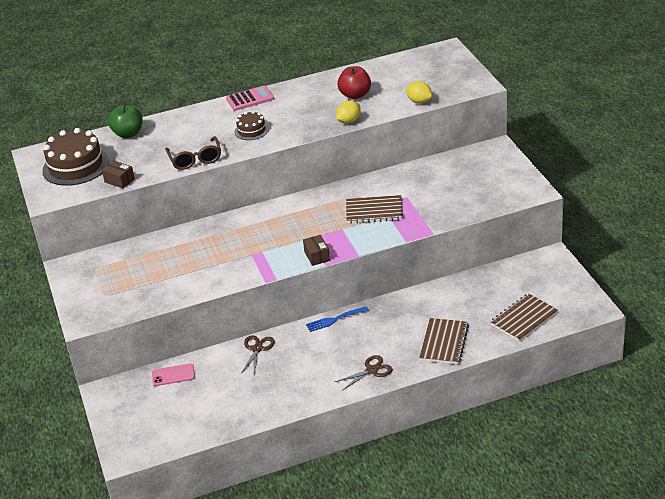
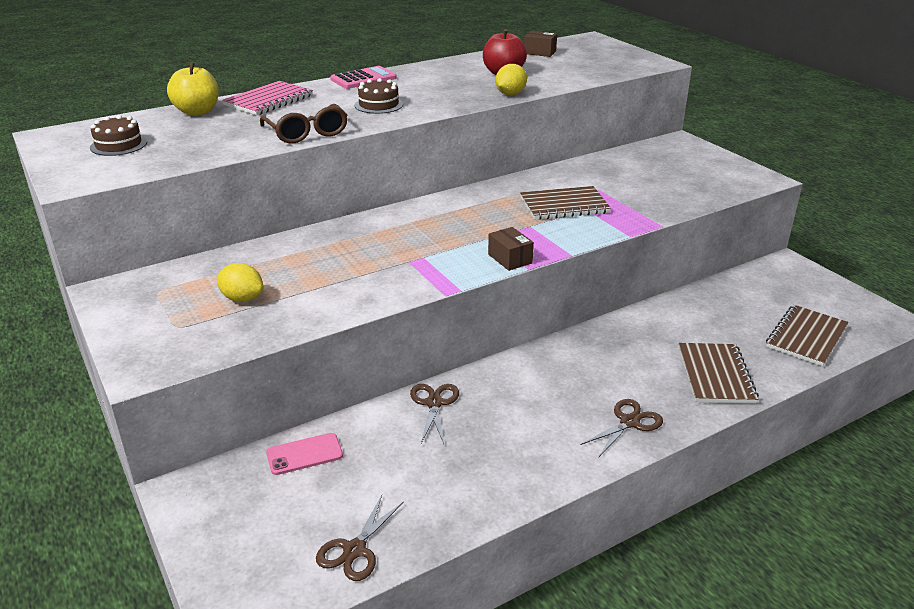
camera: 15 degrees left, 5 degrees down
(76, 166) = (118, 145): brown cake -> brown cake, size x0.53
(119, 180) = (192, 158): brown box -> brown box (539, 52)
(128, 134) = (197, 112): green apple -> yellow apple
(178, 123) = (269, 100): none -> pink notebook
(188, 430) = (354, 550): none -> brown scissors
(334, 320) = (537, 355): blue fork -> none
(419, 101) = (591, 76): yellow lemon -> yellow lemon (242, 298)

